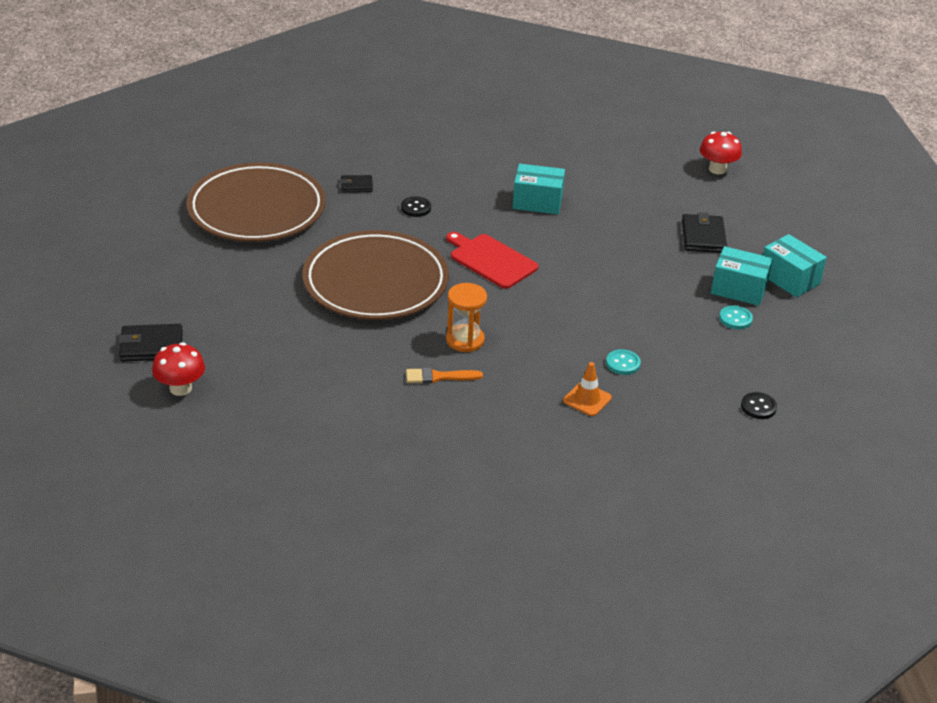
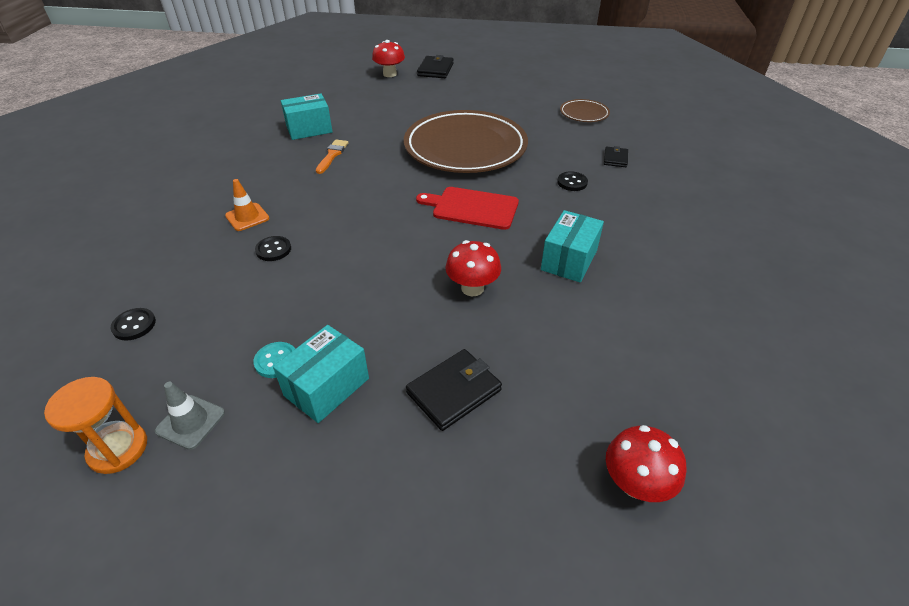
camera: 110 degrees right, 5 degrees up
(257, 209) = (584, 113): brown plate -> brown plate, size x0.44
(465, 340) = (367, 173): orange hourglass -> orange hourglass (118, 449)
(491, 260) = (472, 208): red cutting board -> red cutting board turned 135 degrees counterclockwise
(601, 244) = (472, 288): none -> red mushroom
(623, 363) = (273, 250): turquoise button -> black button
(703, 237) = (454, 391): black wallet -> black wallet turned 60 degrees counterclockwise
(789, 279) = (315, 459): turquoise box -> turquoise box (309, 129)
(807, 339) = (190, 422): none -> grey traffic cone

